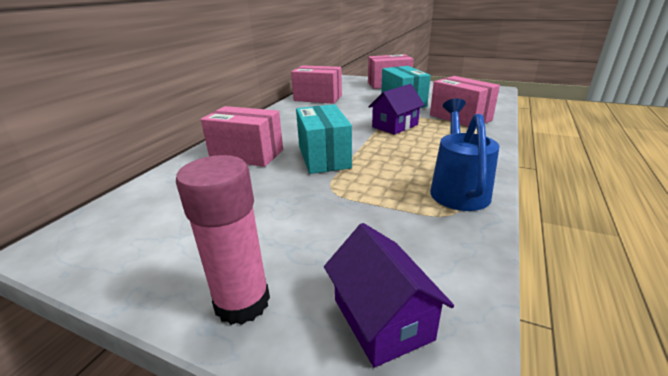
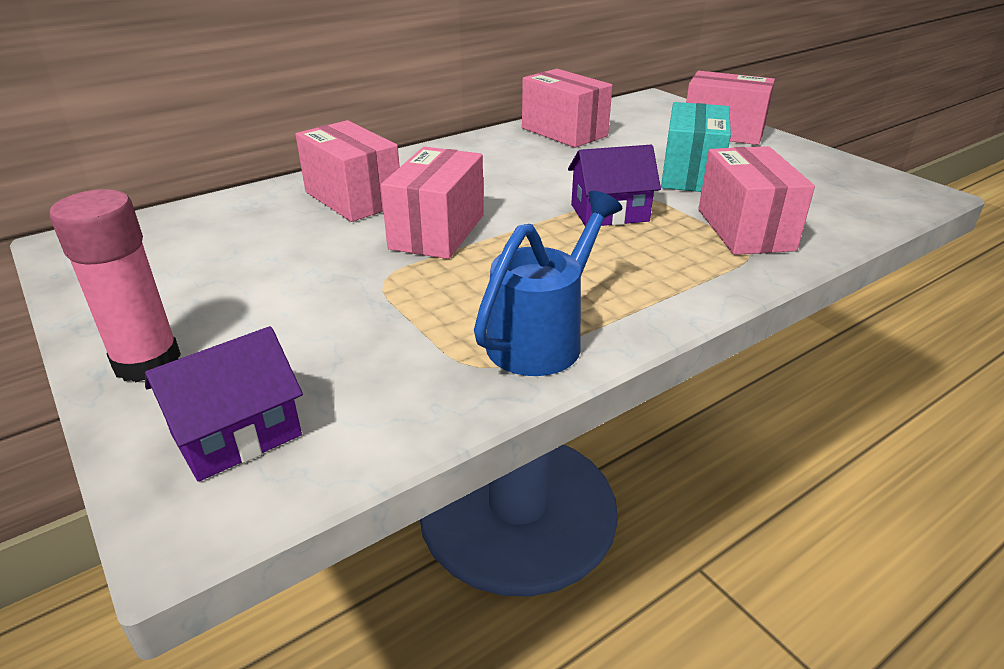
camera: 30 degrees right, 5 degrees up
(324, 157) = (437, 231): turquoise box -> pink box
(382, 319) = (236, 435): purple house -> purple house turned 45 degrees clockwise

